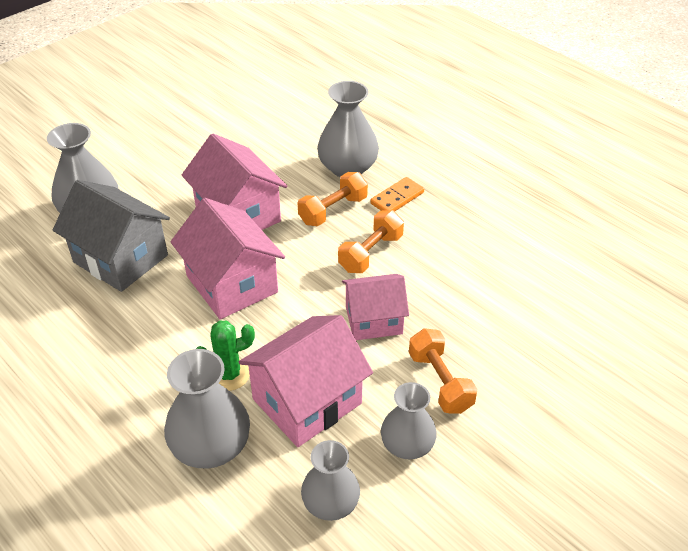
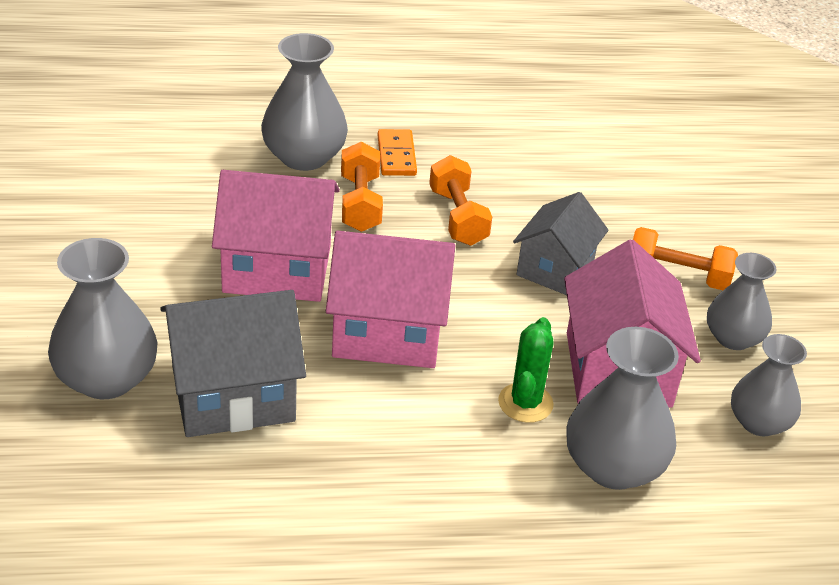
camera: 55 degrees left, 5 degrees down
(373, 320) = (555, 269): pink house -> grey house

